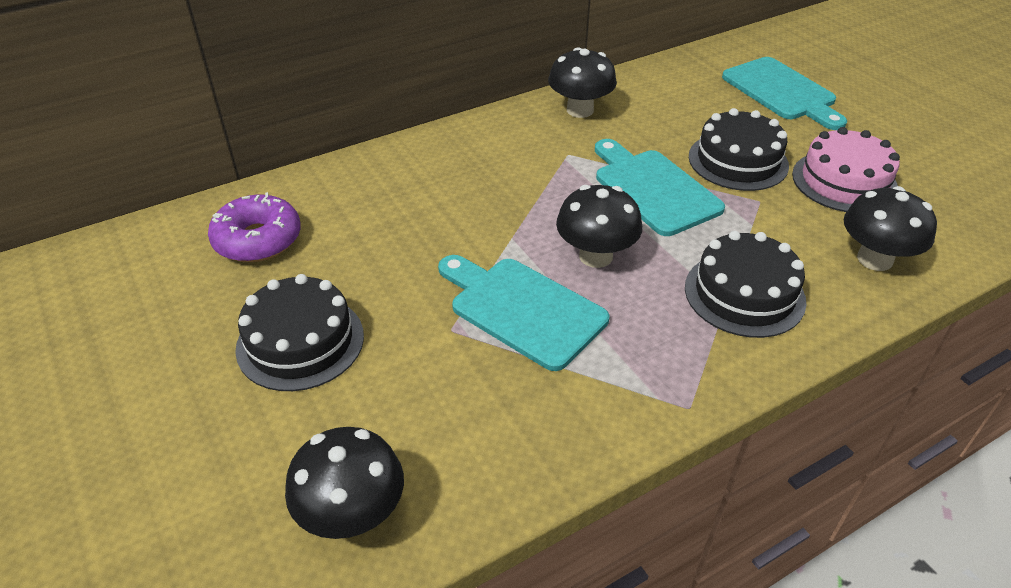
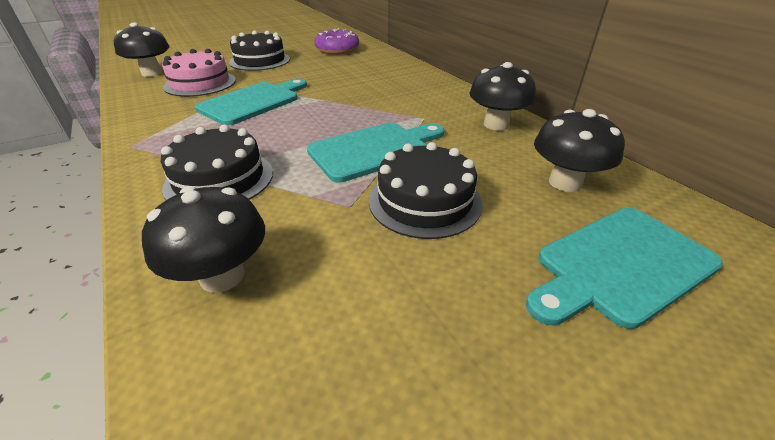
camera: 90 degrees right, 5 degrees down
(595, 256) = (293, 124): black mushroom -> black mushroom (565, 182)
(844, 181) = (384, 285): pink cake -> pink cake (200, 83)

